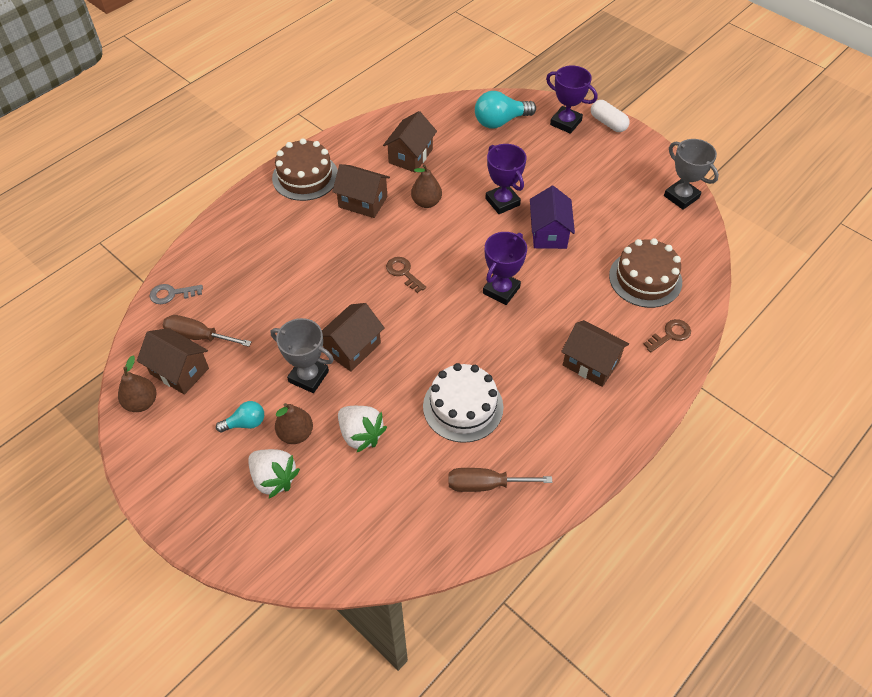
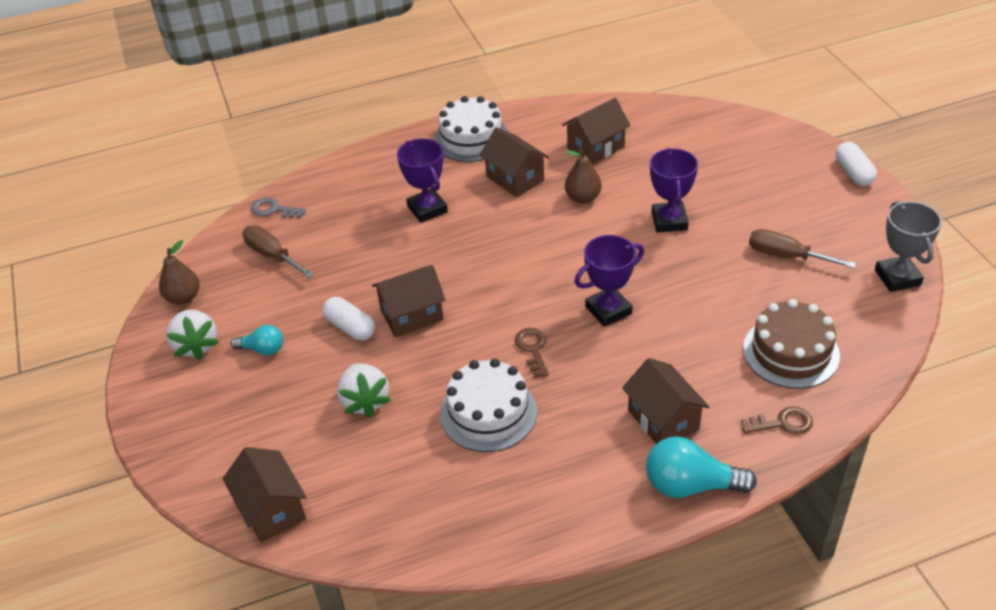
camera: 30 degrees right, 10 degrees down
(179, 371) = (235, 281): brown house -> brown house (272, 509)
(274, 478) = (255, 410): white strawberry -> white strawberry (196, 345)
(296, 434) = (303, 376): brown pear -> none
(305, 176) = (471, 138): brown cake -> white cake
(308, 376) = (350, 327): grey trophy -> white capsule
(403, 272) = (512, 259): brown key -> brown key (532, 349)
(485, 484) = (461, 499): brown screwdriver -> brown screwdriver (786, 256)
(500, 121) = (721, 139): turquoise light bulb -> turquoise light bulb (691, 485)
(548, 233) = (703, 268): purple house -> none
(565, 123) = (800, 159): purple trophy -> purple trophy (427, 209)

